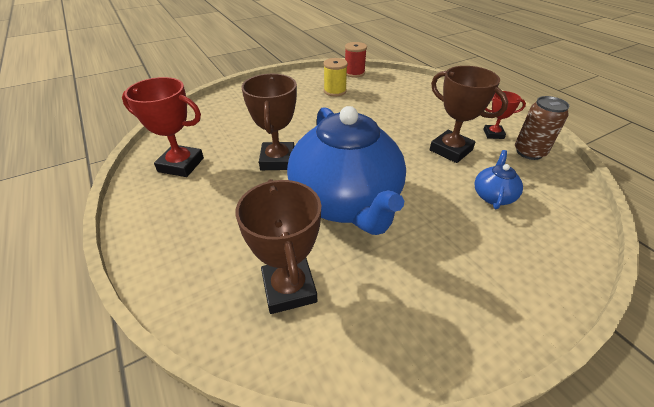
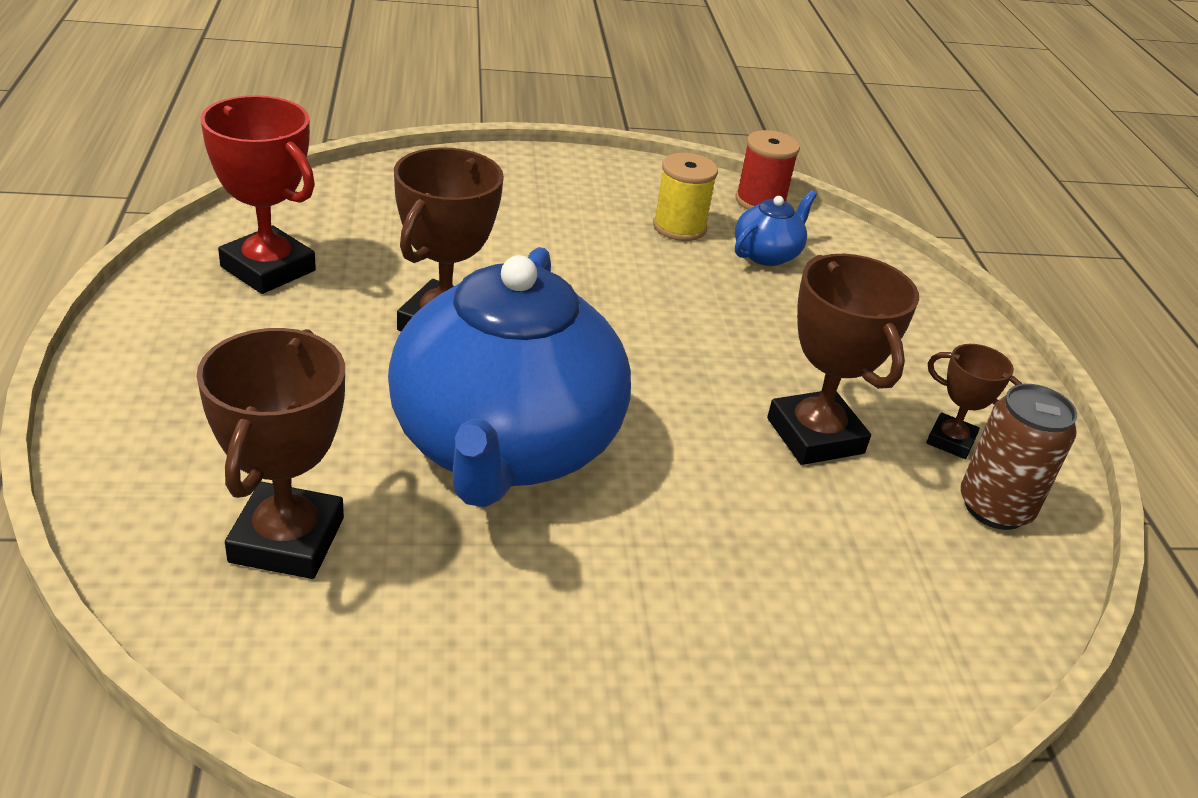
camera: 20 degrees right, 5 degrees down
(493, 134) = (951, 441): red trophy -> brown trophy
(493, 196) = (813, 554): blue teapot -> blue teapot (767, 254)

